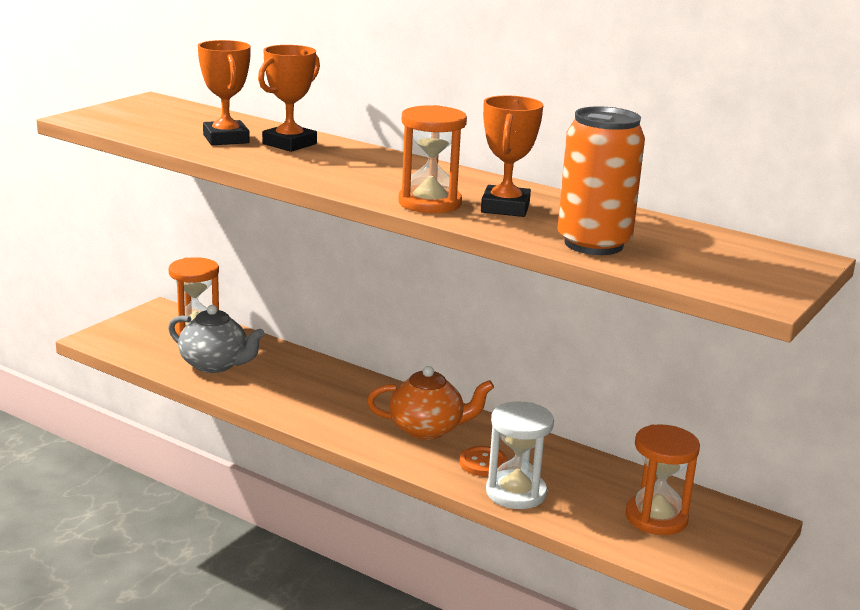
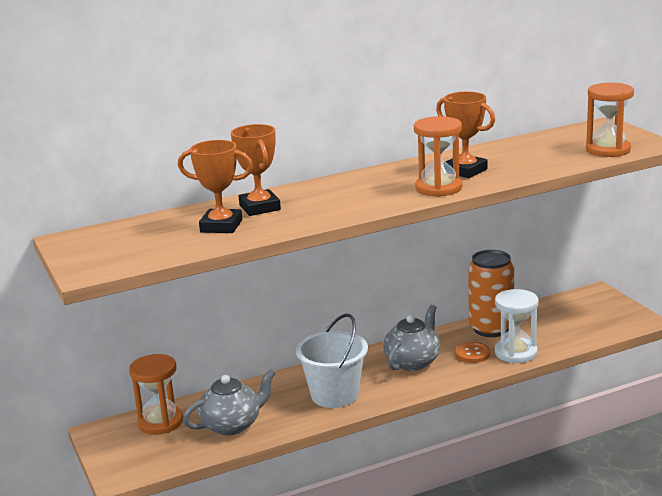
camera: 55 degrees left, 0 degrees up
(314, 402) = (334, 395): none -> white bucket
(427, 429) = (412, 362): orange teapot -> grey teapot
(593, 244) = (548, 162): orange can -> orange can (491, 329)
(656, 518) = (573, 318): orange hourglass -> orange hourglass (608, 150)

